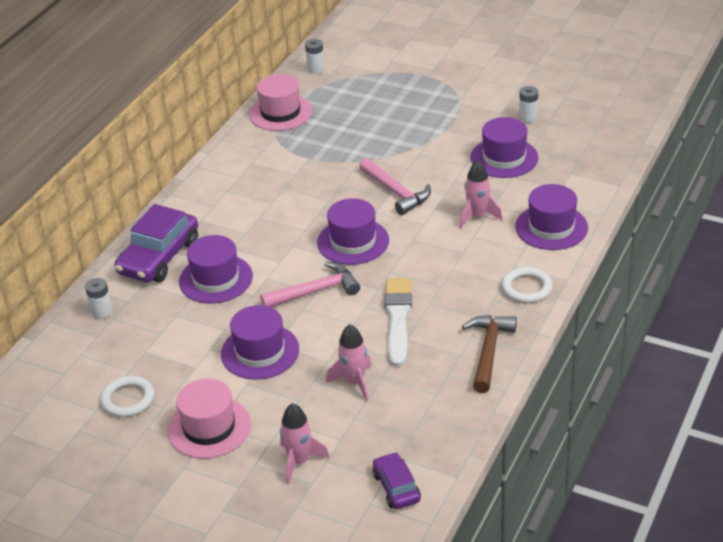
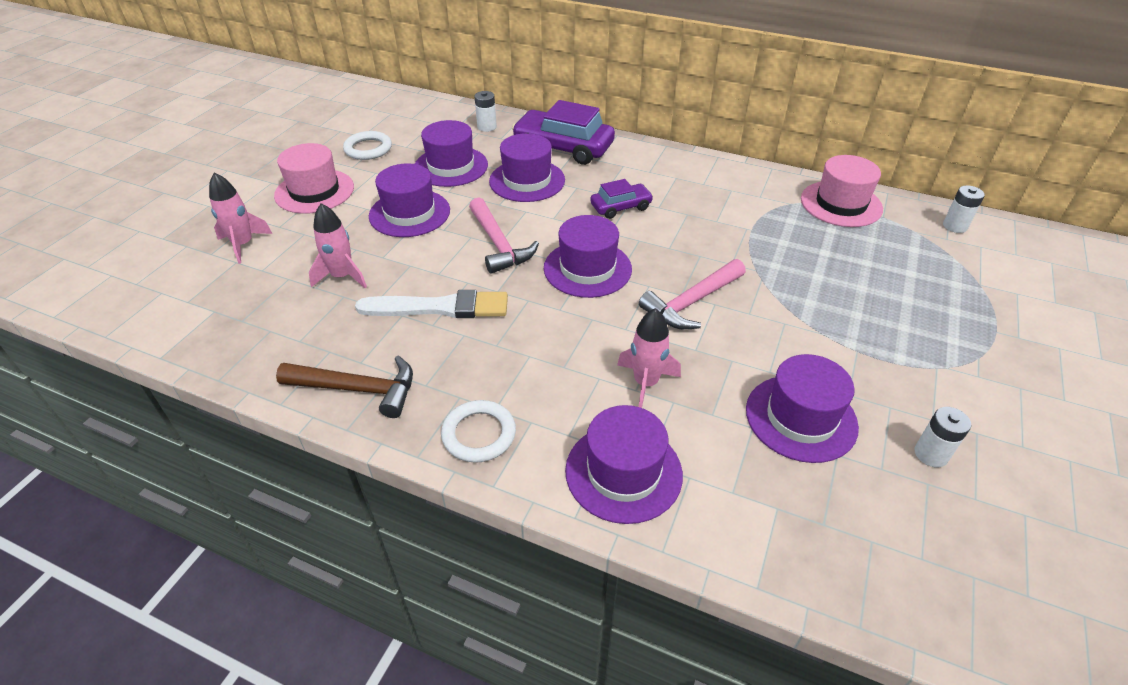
camera: 85 degrees right, 5 degrees up
(179, 332) = (451, 166): none -> purple hat
(396, 487) = (171, 310): purple car -> purple car (621, 207)

